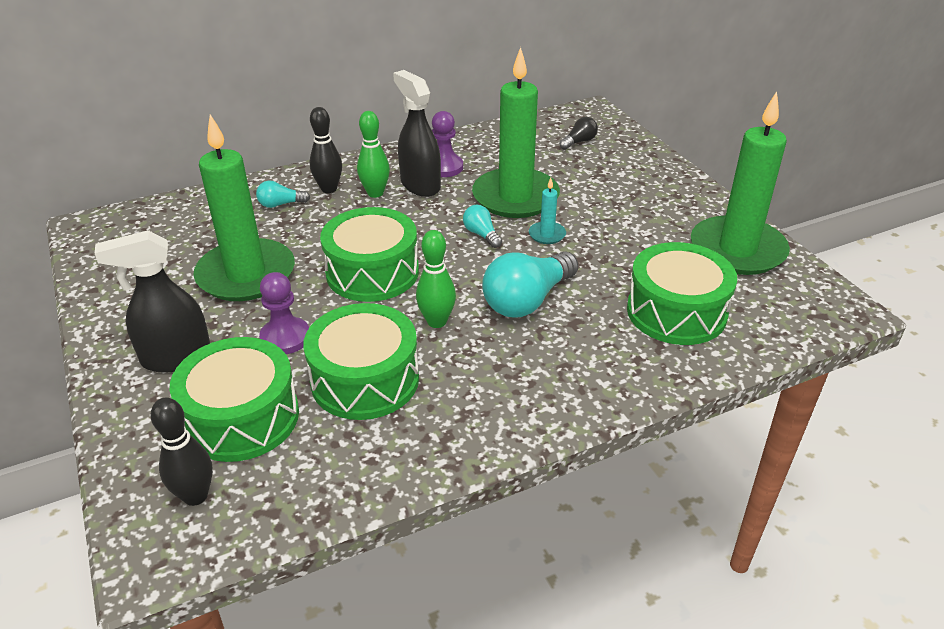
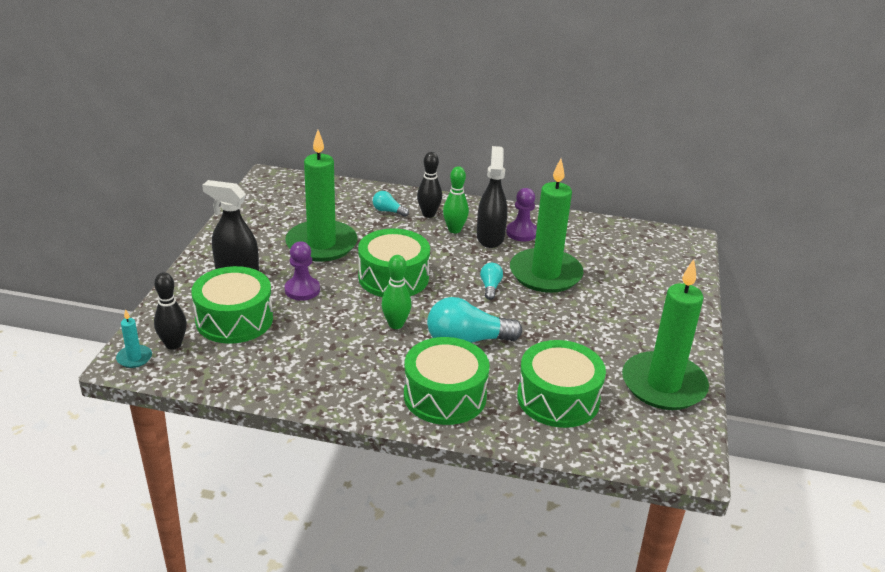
camera: 35 degrees right, 5 degrees down
(365, 380) = (317, 334): green drum -> green drum (445, 396)
(547, 234) = (534, 308): turquoise candle -> turquoise candle (134, 358)
(579, 142) = (646, 257): black light bulb -> none

